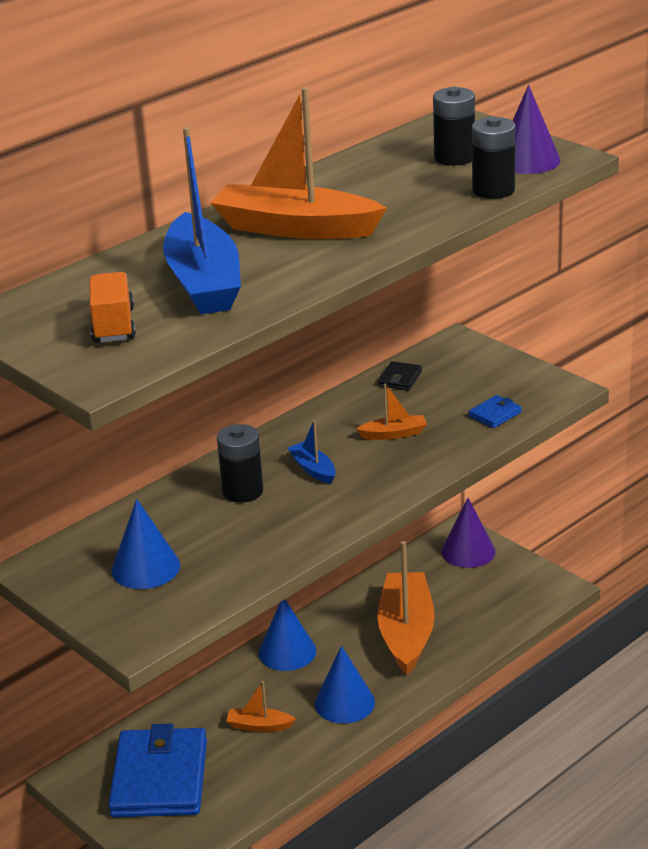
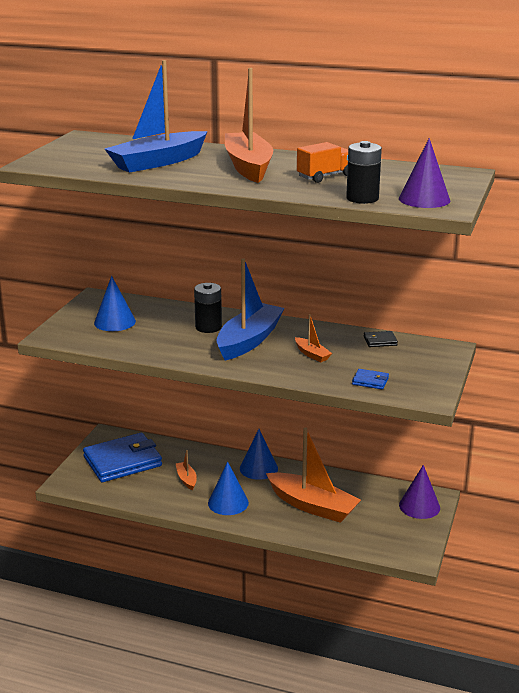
camera: 60 degrees right, 5 degrees down
(113, 325) = (92, 156): orange truck -> orange truck (325, 176)
(313, 469) = (249, 340): blue boat -> blue boat, size x2.23
(406, 632) = (312, 506): orange boat -> orange boat turned 60 degrees clockwise
(454, 158) = (401, 182): black battery -> none

